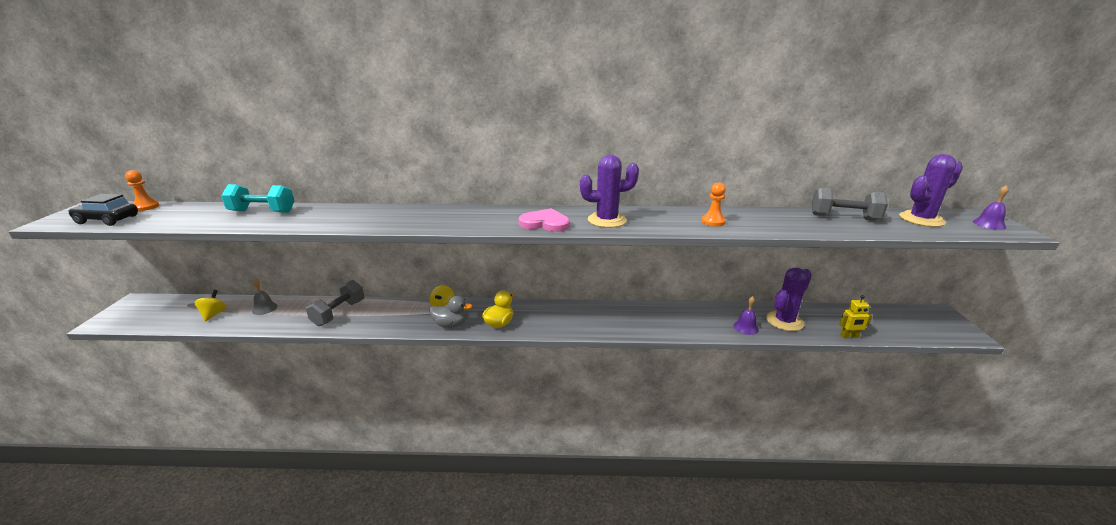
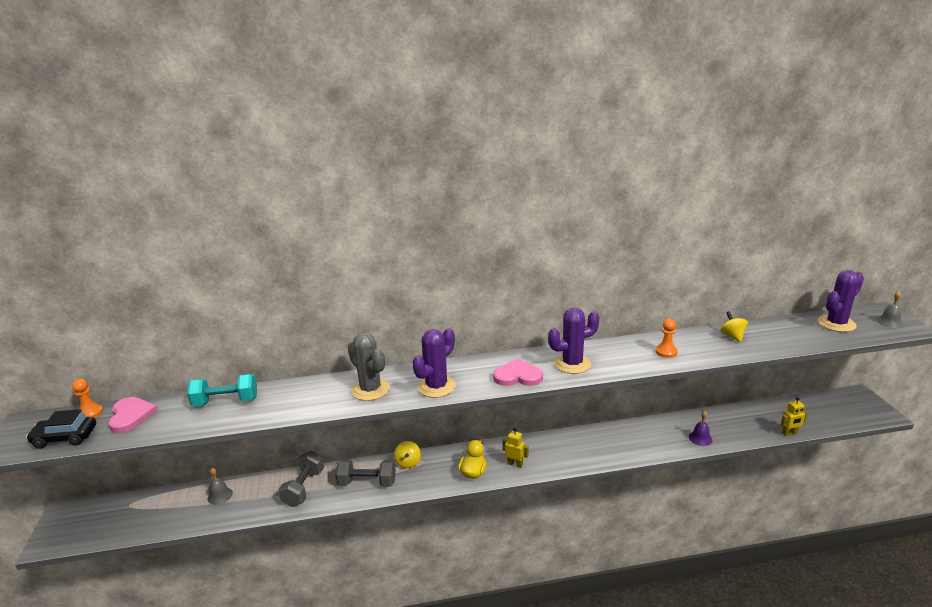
camera: 10 degrees left, 0 degrees up
(175, 212) = (131, 416): none -> pink heart
(214, 314) = (168, 512): yellow spinning top -> yellow spinning top (732, 336)
(396, 218) = (370, 390): none -> grey cactus
(451, 324) = (426, 482): grey duck -> none
(543, 322) = (515, 464): none -> yellow robot
(784, 321) = (731, 426): purple cactus -> purple cactus (436, 387)
(844, 217) = (774, 330): grey dumbbell -> grey dumbbell (367, 483)
(989, 224) = (889, 322): purple bell -> grey bell

